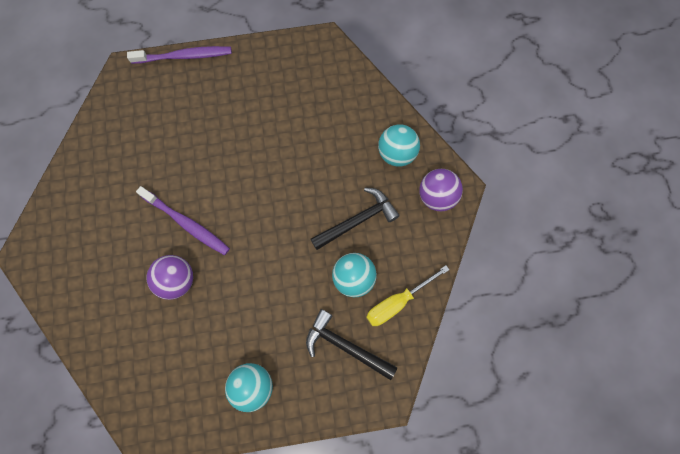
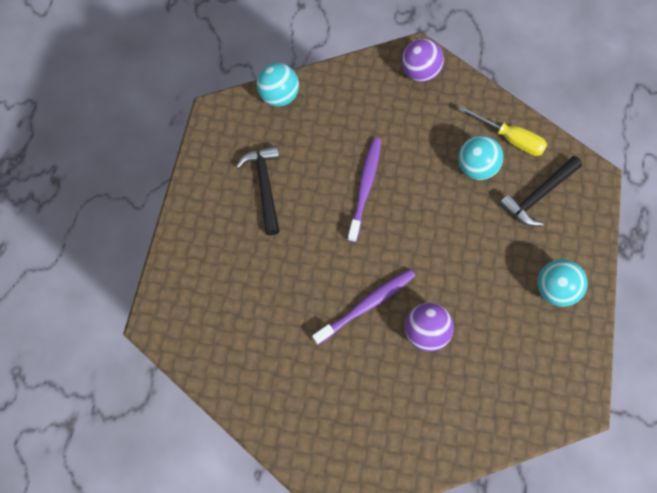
camera: 70 degrees left, 5 degrees down
(184, 56) = (168, 254): purple toothbrush -> purple toothbrush (365, 187)
(357, 220) = (419, 146): black hammer -> black hammer (264, 187)
(396, 153) = (364, 90): turquoise ball -> turquoise ball (279, 96)
(397, 302) = (510, 138): yellow screwdriver -> yellow screwdriver turned 45 degrees counterclockwise

